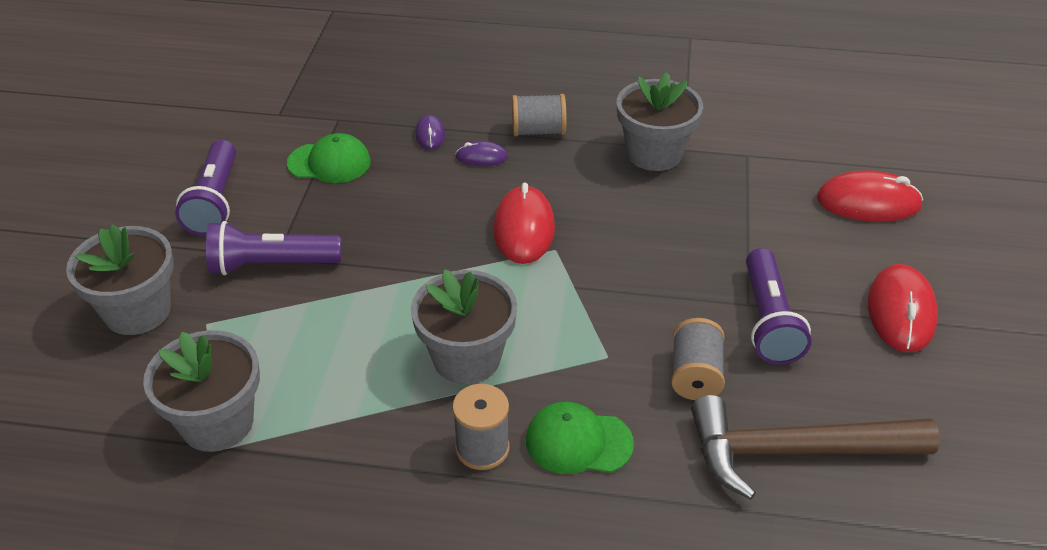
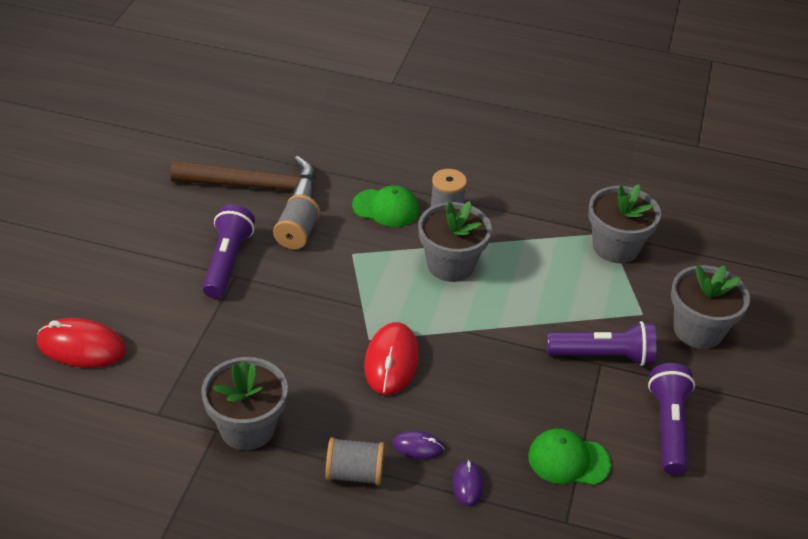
camera: 175 degrees left, 0 degrees up
(901, 312) = (127, 255): red mouse -> none

